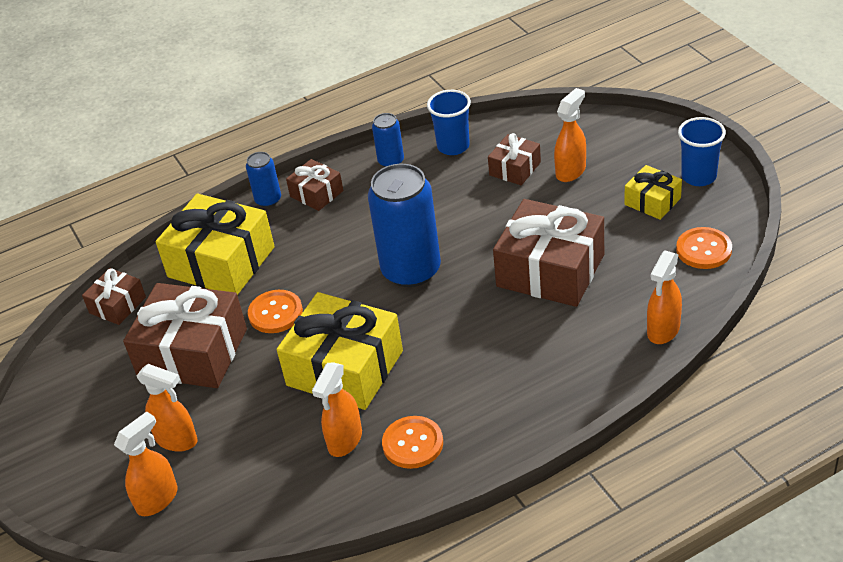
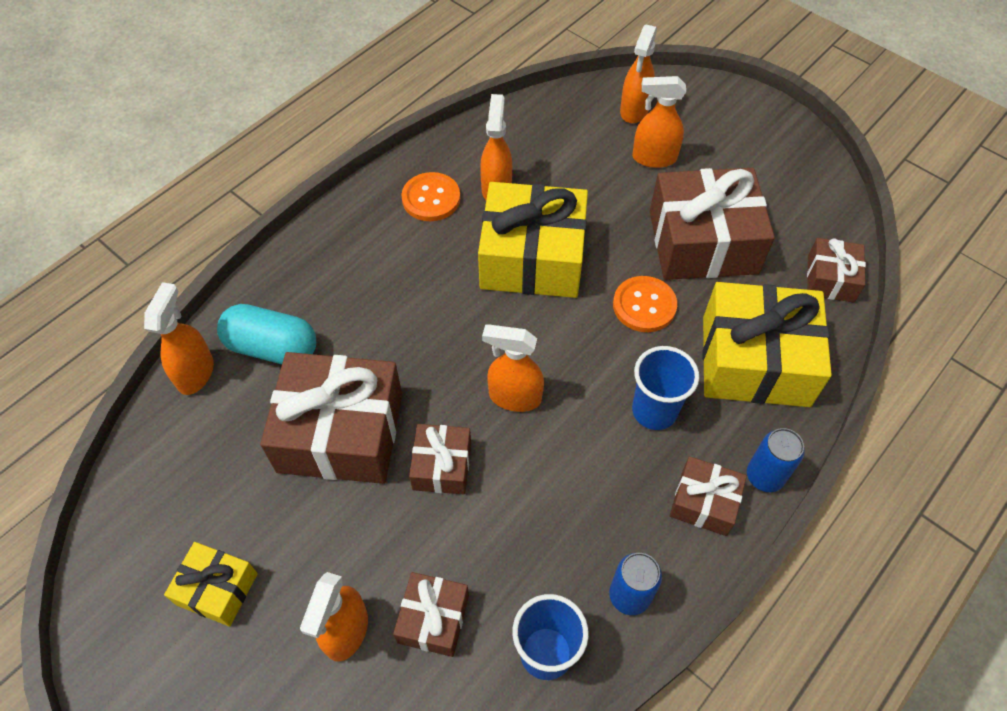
camera: 155 degrees right, 15 degrees up
(411, 270) = (514, 397): blue can -> orange spray bottle
(481, 239) = (442, 466): none -> brown gift
(595, 338) = (272, 347): none -> turquoise capsule
(698, 177) = (148, 660): blue cup -> blue cup (654, 411)
(703, 250) = (145, 508): orange button -> none

